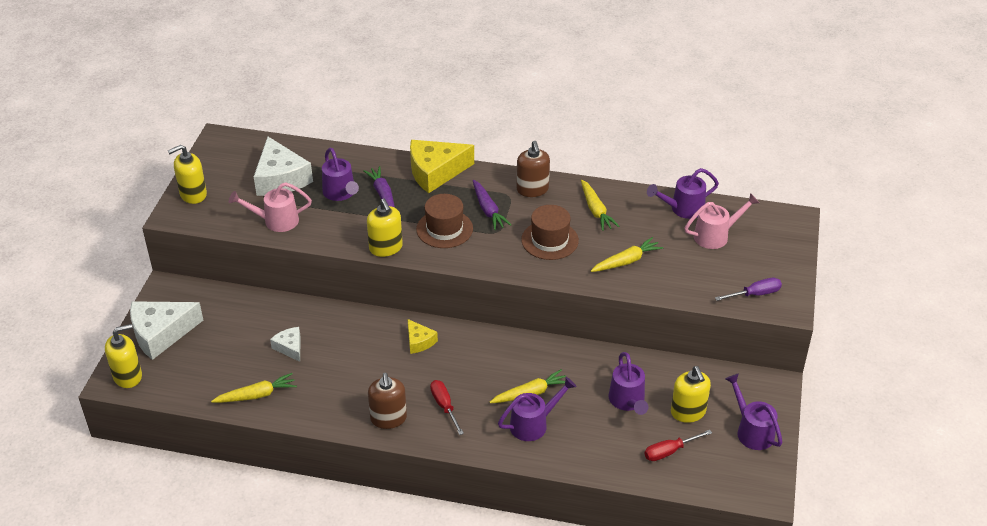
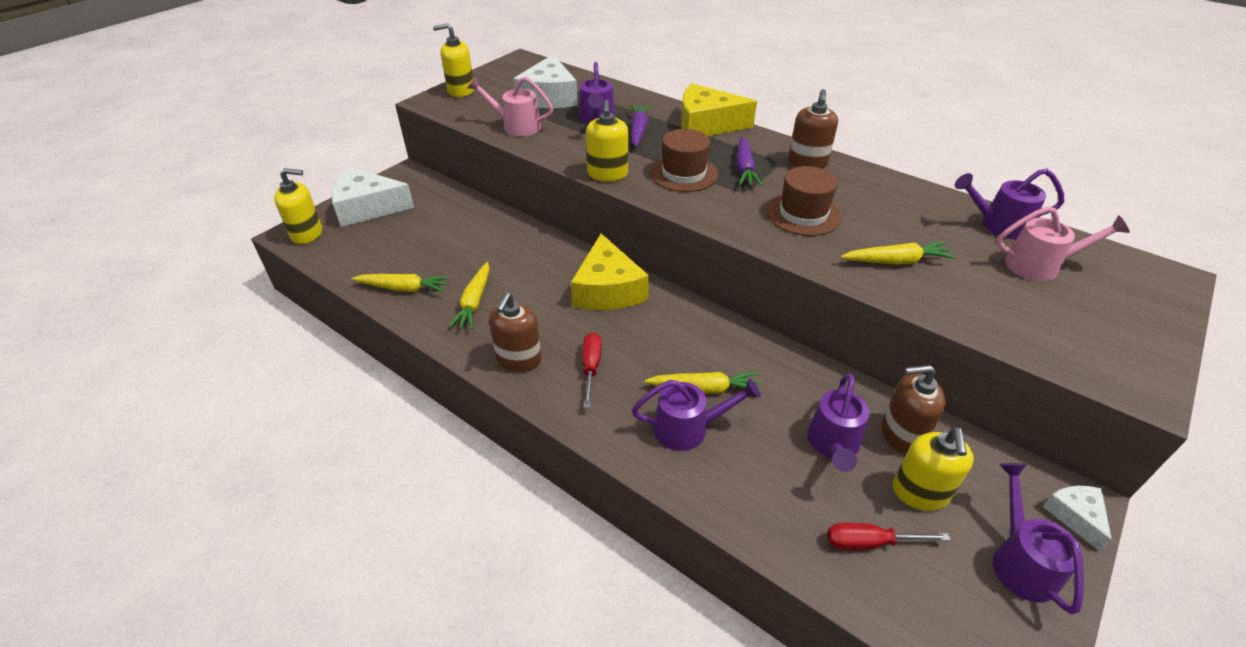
camera: 25 degrees right, 0 degrees up
(290, 347) = (472, 254): white cheese -> white cheese (1075, 516)
(419, 341) = (607, 289): yellow cheese -> yellow cheese, size x1.94
(596, 210) = (877, 199): yellow carrot -> yellow carrot (474, 302)
(666, 380) = (901, 435): none -> brown soap dispenser
(755, 294) = (1087, 355): purple screwdriver -> none

